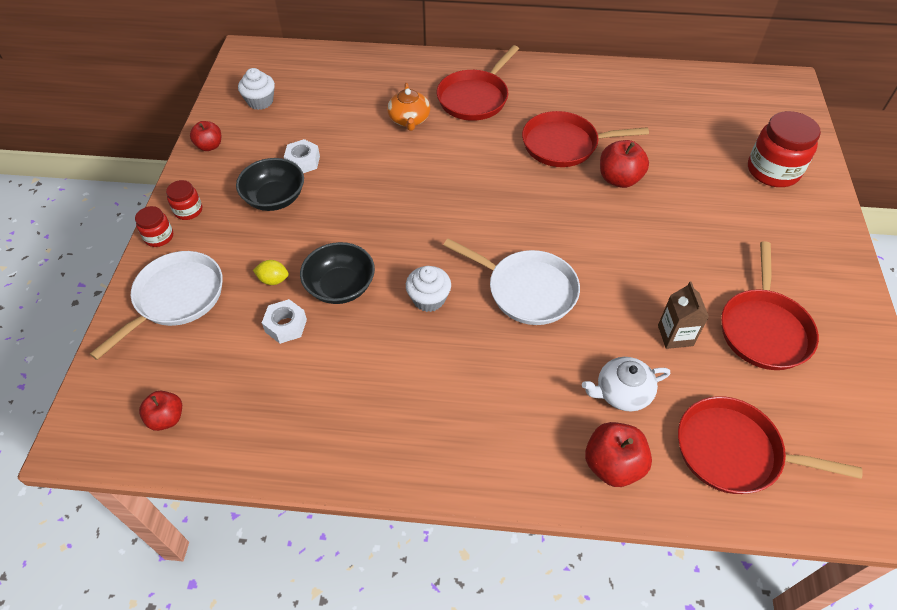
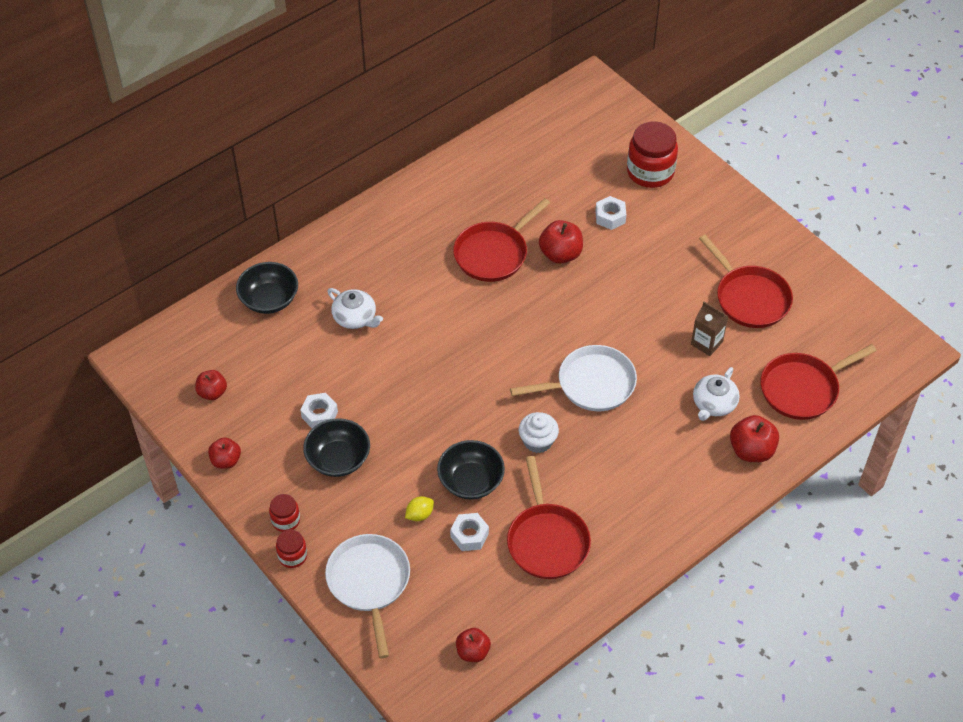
camera: 45 degrees left, 0 degrees up
(260, 101) = (212, 392): white cupcake -> red apple
(369, 73) = (269, 299): none -> black bowl
(409, 119) = (355, 318): orange teapot -> white teapot
(475, 98) = (382, 261): red pan -> red pan (547, 540)
(696, 180) = (610, 217): none -> white nut

